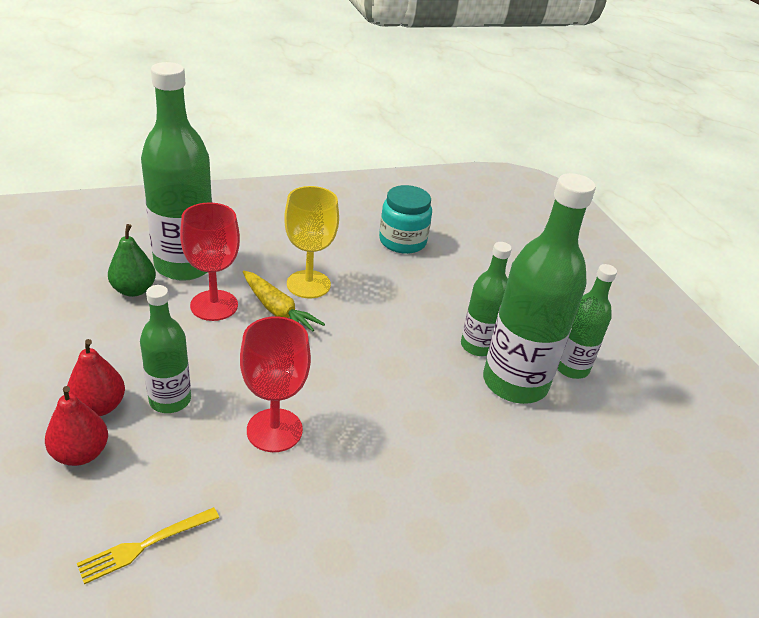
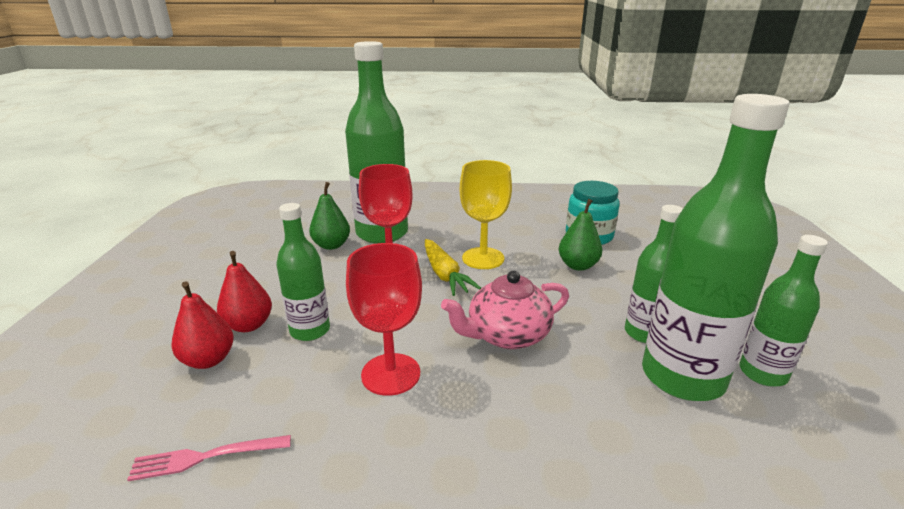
camera: 25 degrees right, 10 degrees down
(144, 546) = (204, 457): yellow fork -> pink fork
(363, 370) = (507, 335): none -> pink teapot
(402, 280) = (578, 265): none -> green pear

